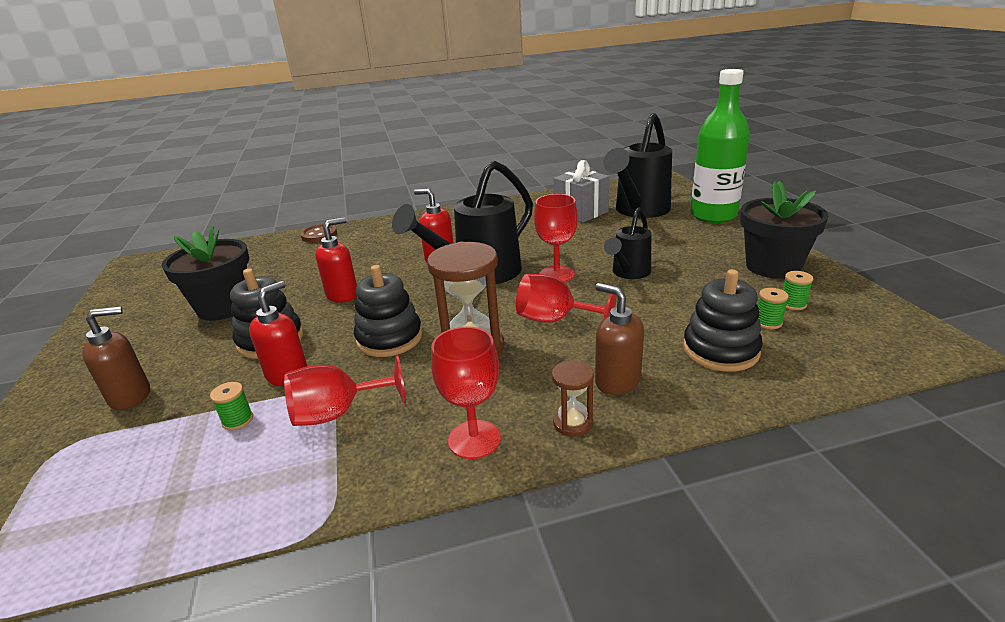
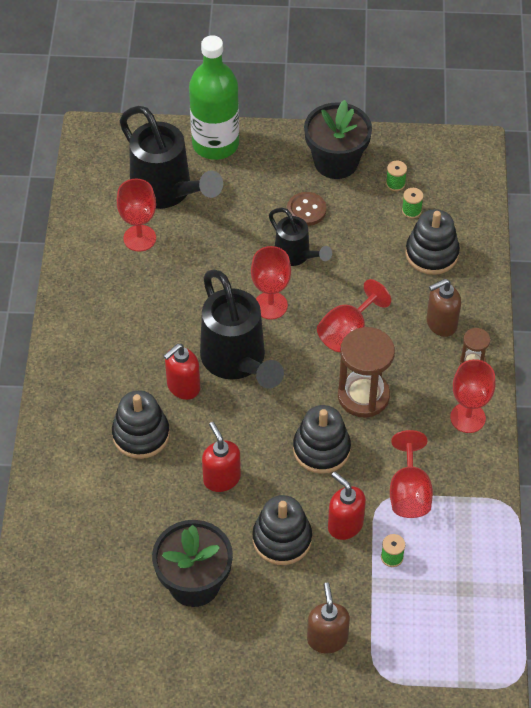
camera: 75 degrees left, 25 degrees up
(319, 235) = (45, 493): brown button -> brown button (306, 210)
(383, 253) = (141, 434): none -> black stacking toy
(581, 212) = (139, 238): grey gift -> red goblet

